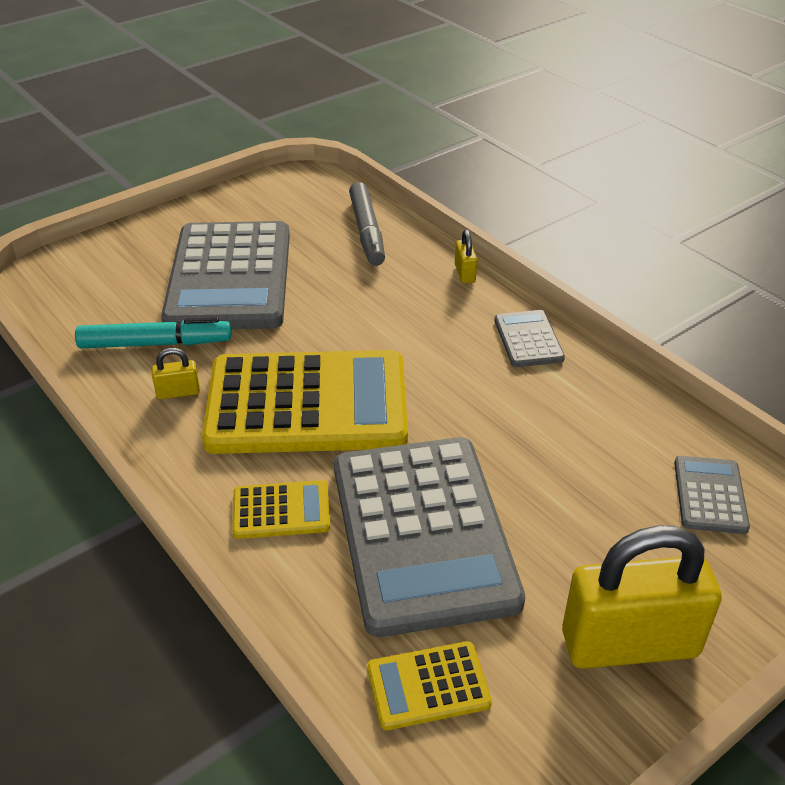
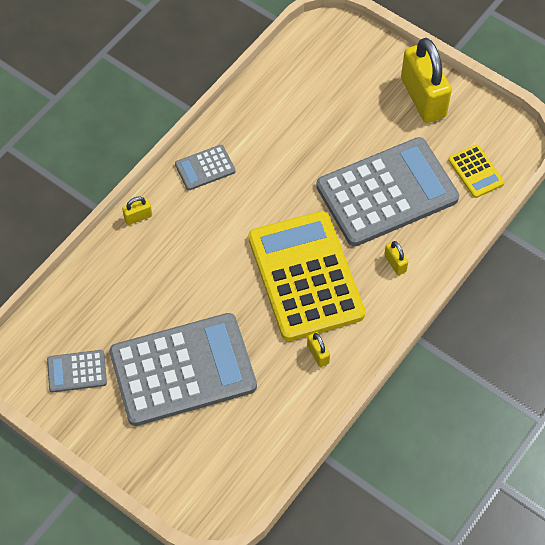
camera: 105 degrees left, 20 degrees up
(155, 344) = (274, 389): turquoise marker -> none
(281, 510) = (395, 263): yellow calculator -> yellow padlock
(367, 232) = (97, 294): grey marker -> none
(710, 495) = (315, 70): grey calculator -> grey calculator (77, 371)

